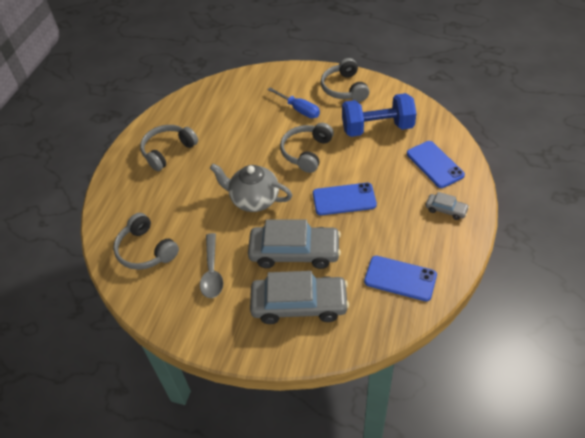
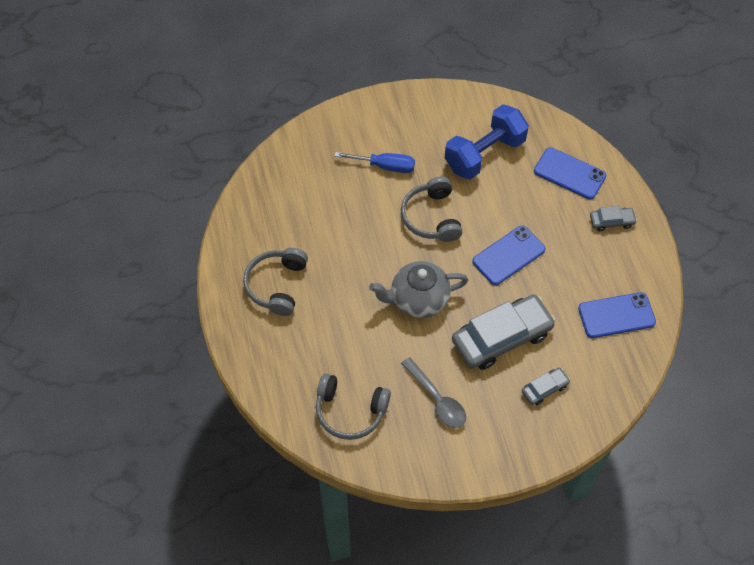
camera: 35 degrees left, 10 degrees up
(299, 304) = (544, 389): grey car -> grey car, size x0.47
(344, 88) = (415, 116): grey headphones -> none

